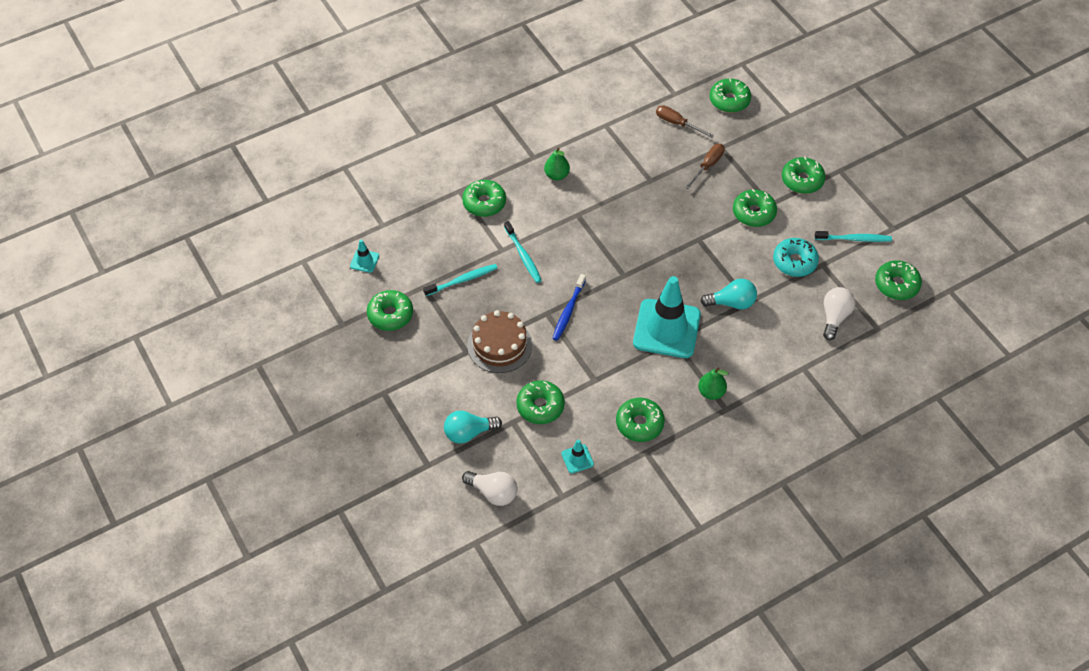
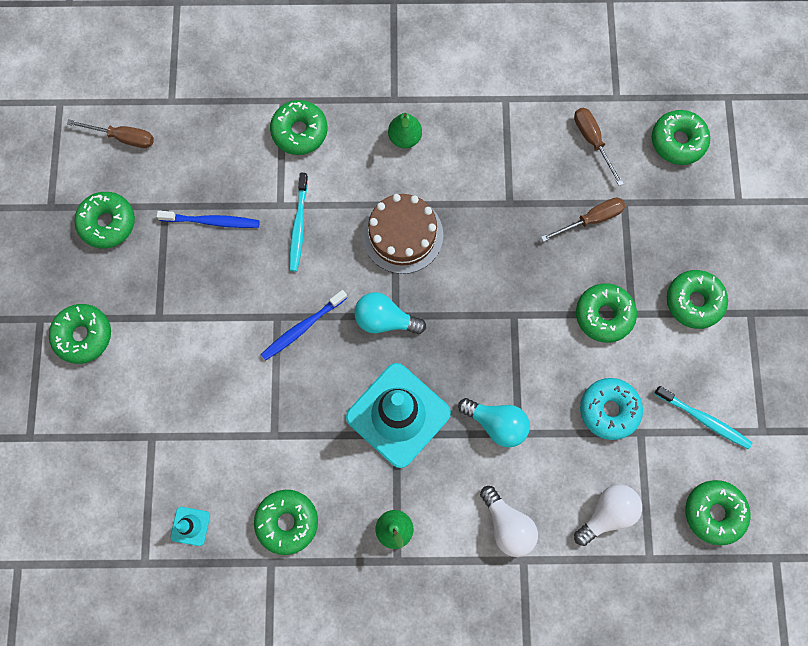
camera: 30 degrees right, 20 degrees up
(364, 261) = (123, 137): turquoise traffic cone -> brown screwdriver
(463, 280) = (212, 221): turquoise toothbrush -> blue toothbrush
(469, 433) = (96, 423): turquoise light bulb -> turquoise light bulb (385, 320)
(493, 492) = (75, 514): white light bulb -> white light bulb (507, 525)
(499, 345) = (199, 329): brown cake -> brown cake (402, 234)
(540, 406) = (193, 434): green donut -> green donut (83, 335)

